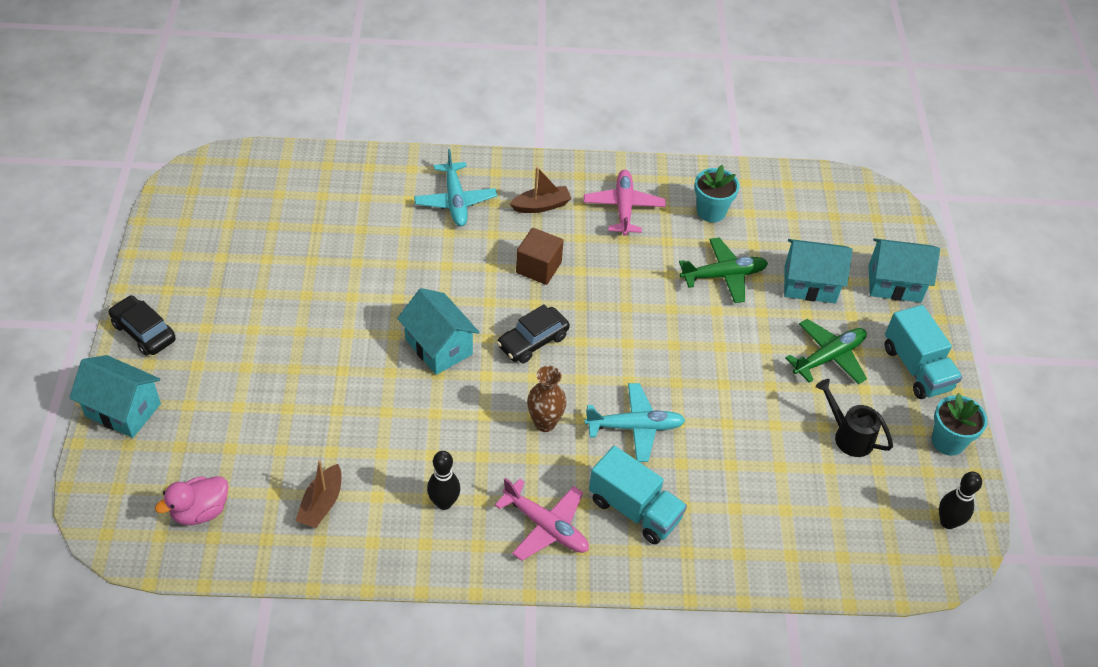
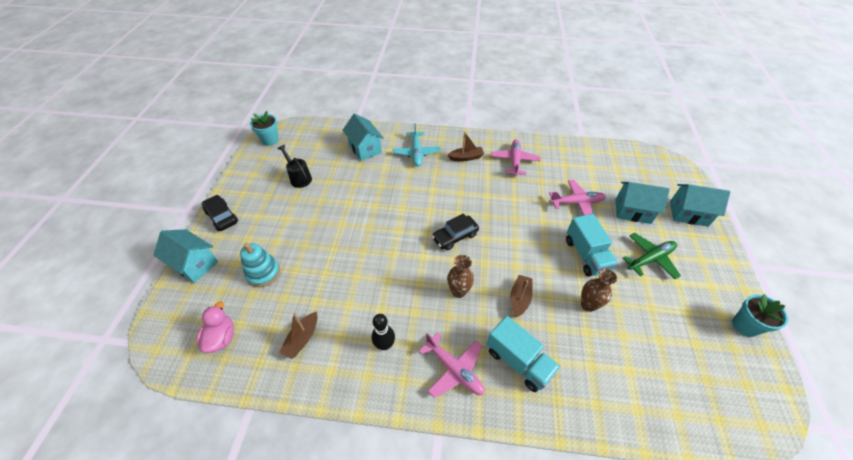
camera: 10 degrees right, 0 degrees up
(200, 511) = (221, 338): pink duck -> pink duck turned 120 degrees clockwise
(238, 416) = (263, 273): none -> turquoise stacking toy
(438, 347) = (395, 236): turquoise house -> turquoise house (365, 148)
(538, 267) = (462, 192): brown cube -> none
(635, 427) = (519, 299): turquoise plane -> brown boat
(711, 211) = (567, 165): turquoise flower pot -> turquoise flower pot (270, 140)
(723, 275) = (576, 203): green plane -> pink plane
(733, 429) = (588, 305): none -> brown vase
(848, 436) = (671, 316): black watering can -> black watering can (299, 178)
(916, 368) = (712, 270): turquoise truck -> turquoise truck (586, 255)
(948, 522) = (757, 391): black bowling pin -> none

